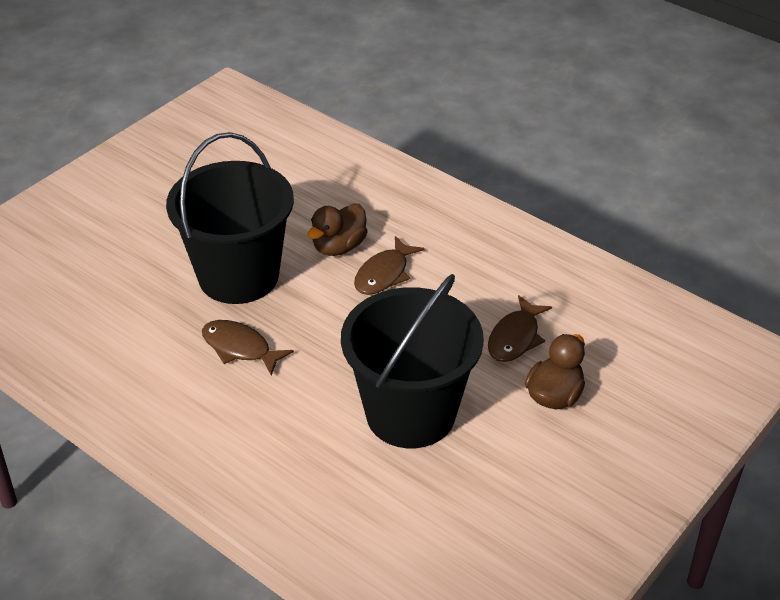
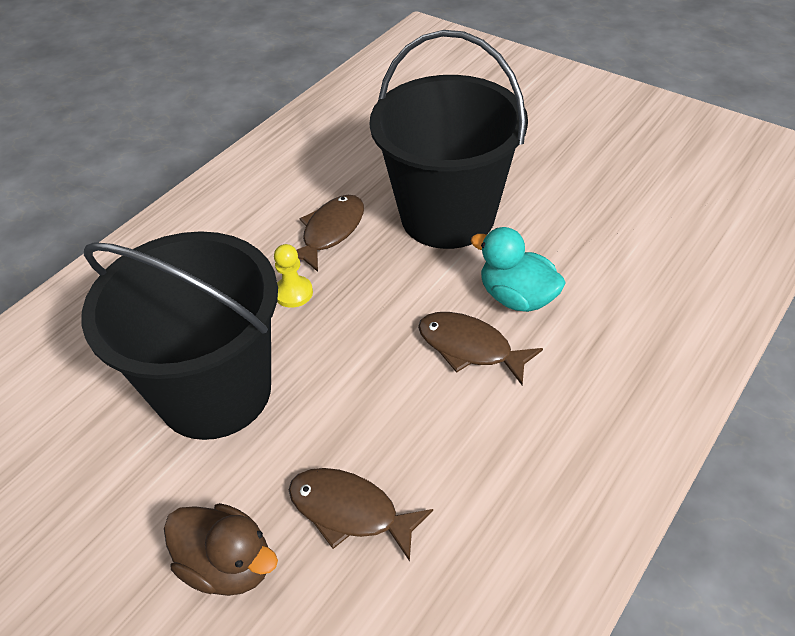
camera: 90 degrees right, 5 degrees up
(311, 370) = (293, 293): none -> yellow pawn
(339, 247) = (517, 297): brown duck -> turquoise duck

